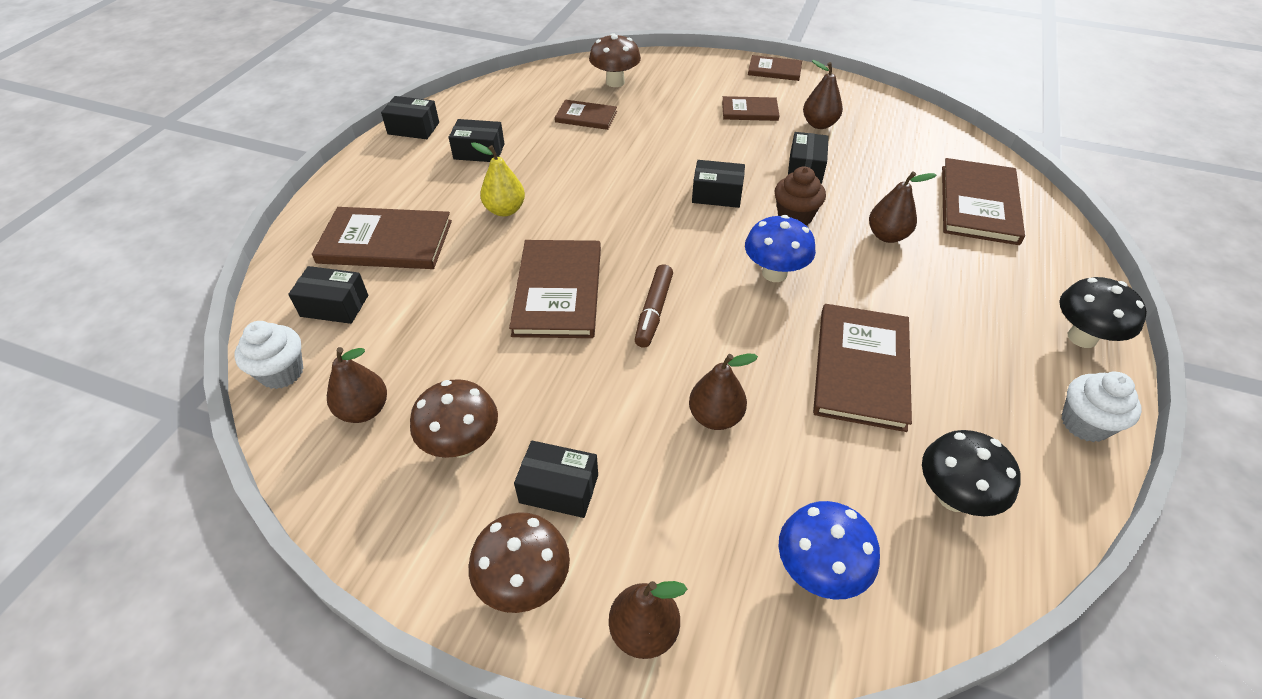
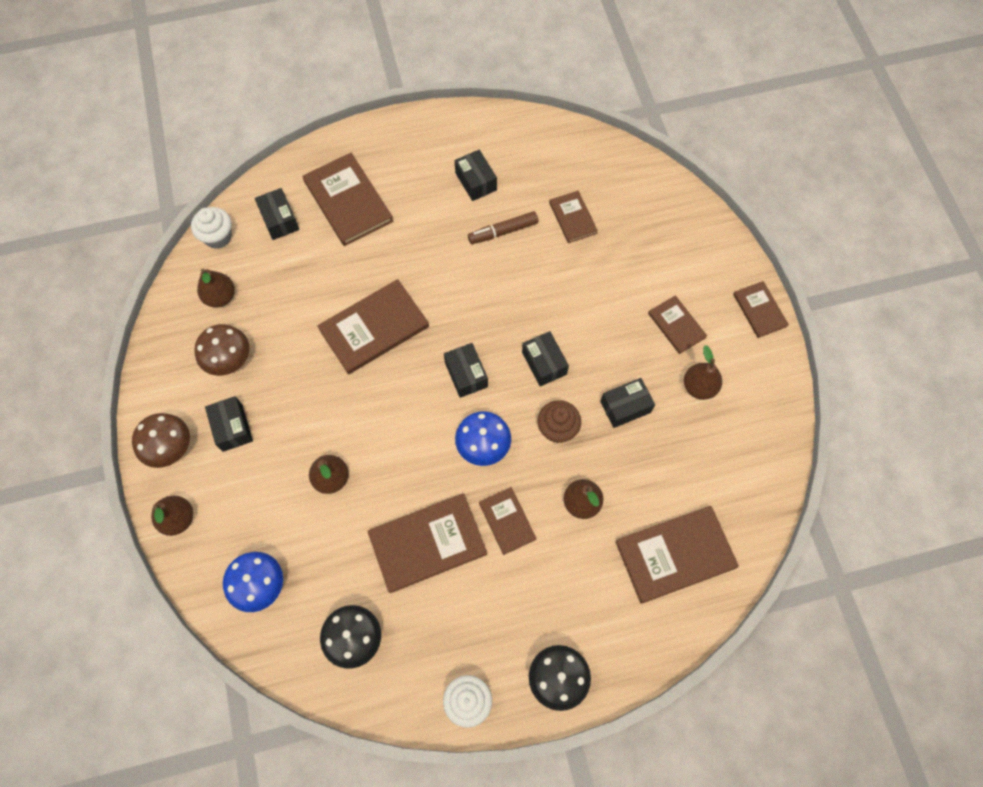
camera: 55 degrees right, 20 degrees up
(413, 128) = (470, 122): black box -> black box (466, 374)
(505, 210) = (427, 243): yellow pear -> none
(615, 82) = (637, 205): brown mushroom -> none
(653, 311) = (394, 394): brown marker -> brown marker (503, 231)
(874, 294) = (507, 521): none -> brown book

